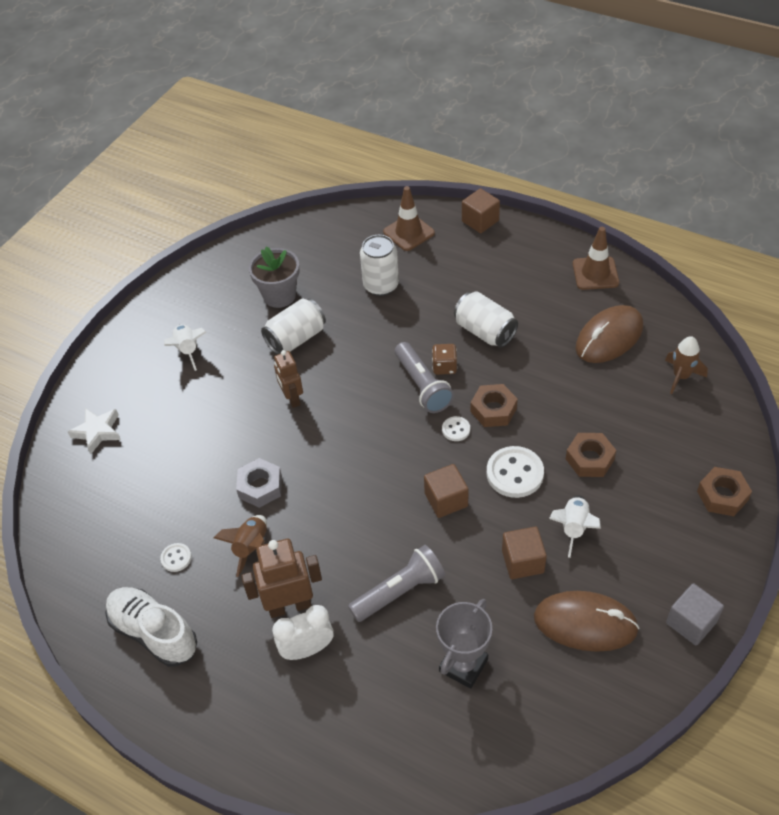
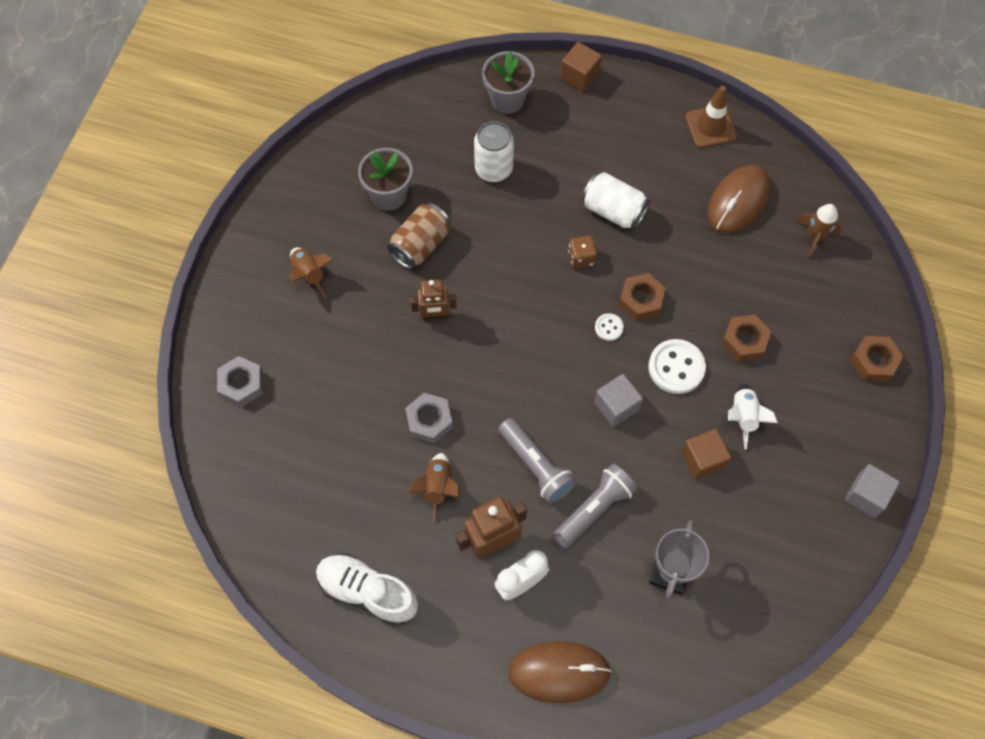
camera: 15 degrees left, 15 degrees up
(97, 432) = (241, 384): white star -> grey nut
(176, 558) = (366, 511): white button -> none
(188, 350) = (309, 275): white rocket -> brown rocket
(292, 398) = (435, 316): brown robot -> brown robot turned 60 degrees counterclockwise
(296, 338) = (420, 245): white can -> brown can
(408, 232) = (507, 99): brown traffic cone -> grey flower pot
(422, 386) = (564, 283): grey flashlight -> grey flashlight (536, 466)
(446, 500) = (616, 406): brown cube -> grey cube
(585, 623) = (772, 512): brown mouse -> brown mouse (559, 672)

